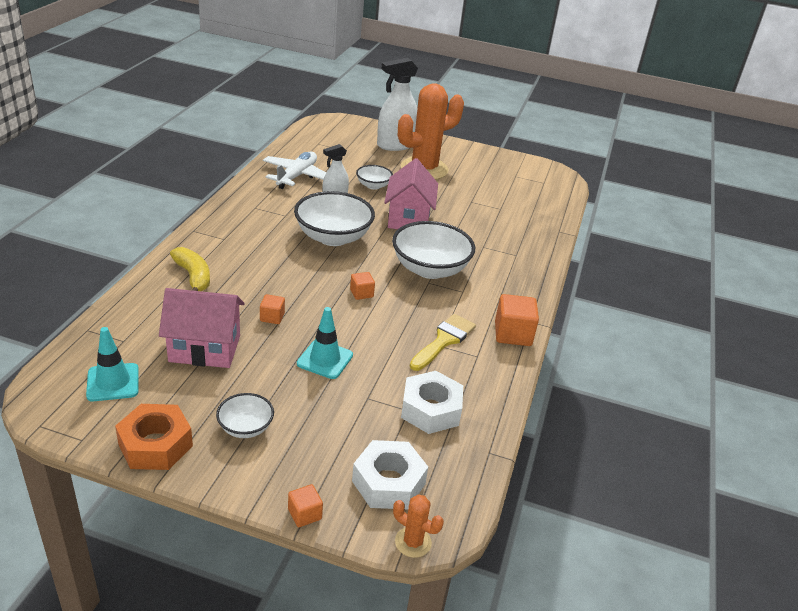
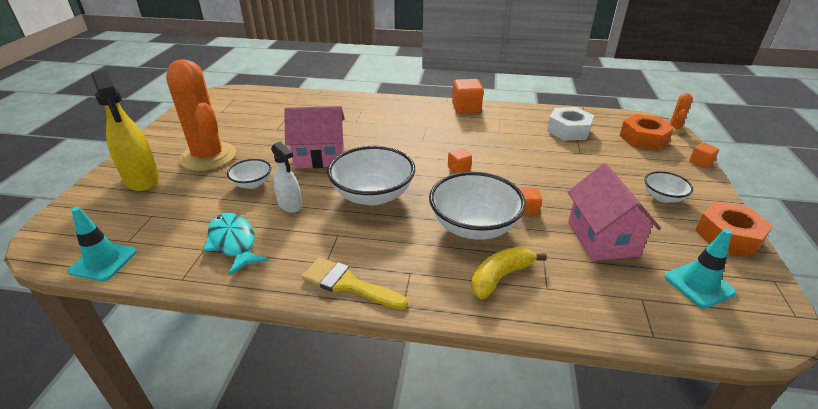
camera: 95 degrees left, 0 degrees up
(297, 176) = (233, 243): white plane -> turquoise fish
(325, 359) = (558, 174): turquoise traffic cone -> turquoise traffic cone (103, 261)
(388, 482) = (643, 139): white nut -> orange nut
(395, 145) = (142, 179): white spray bottle -> yellow spray bottle
(430, 269) = (403, 141): white bowl -> white bowl (474, 226)
(444, 340) = (493, 130): yellow brush -> yellow brush (347, 284)

